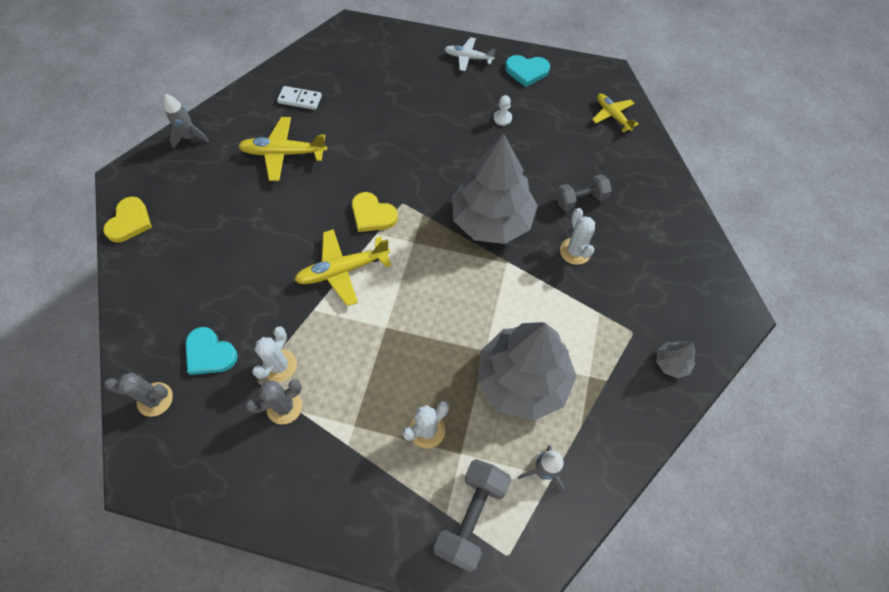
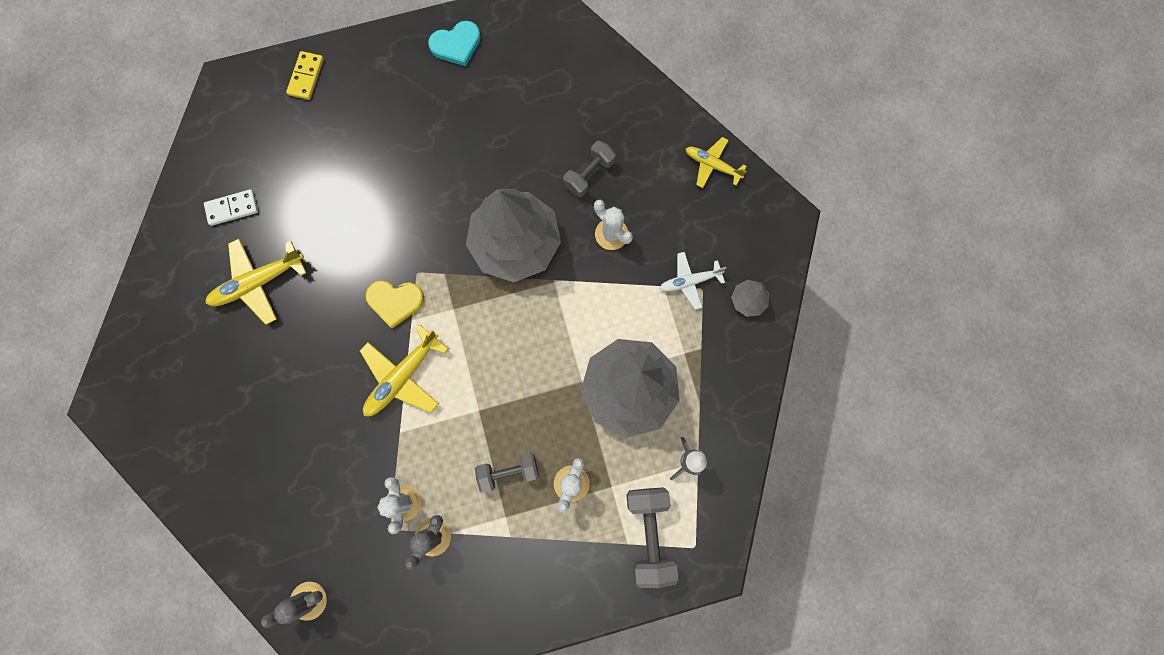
camera: 30 degrees left, 15 degrees up
(130, 222) = (149, 447): yellow heart -> none
(190, 137) = (142, 318): grey rocket -> none
(209, 353) = (329, 530): turquoise heart -> none
(379, 390) = (508, 472): none -> grey dumbbell
(406, 45) = (306, 77): none -> yellow domino
(468, 58) = (384, 59): white plane -> white plane (690, 281)
(502, 118) = (463, 118): white pawn -> none
(613, 115) = (572, 56): yellow plane -> yellow plane (712, 165)

